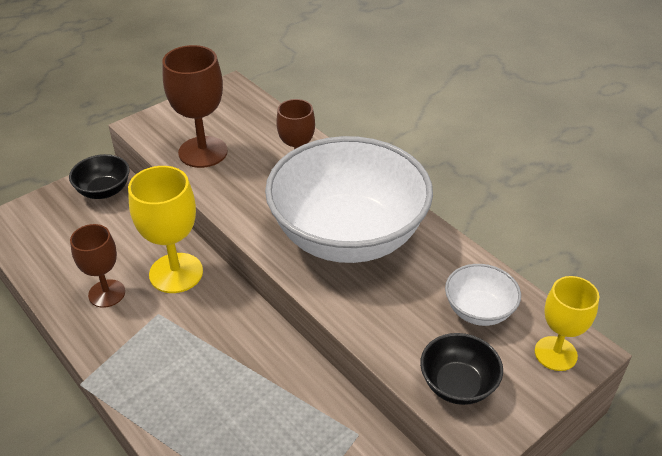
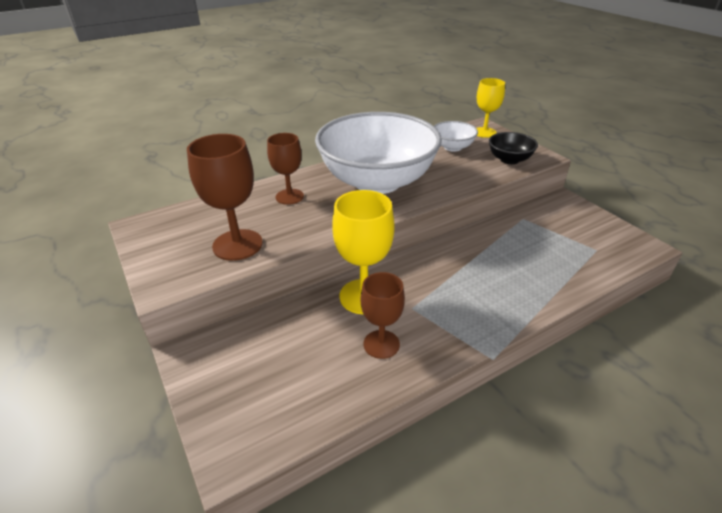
camera: 80 degrees left, 5 degrees down
(104, 191) = (218, 353): black bowl -> none

